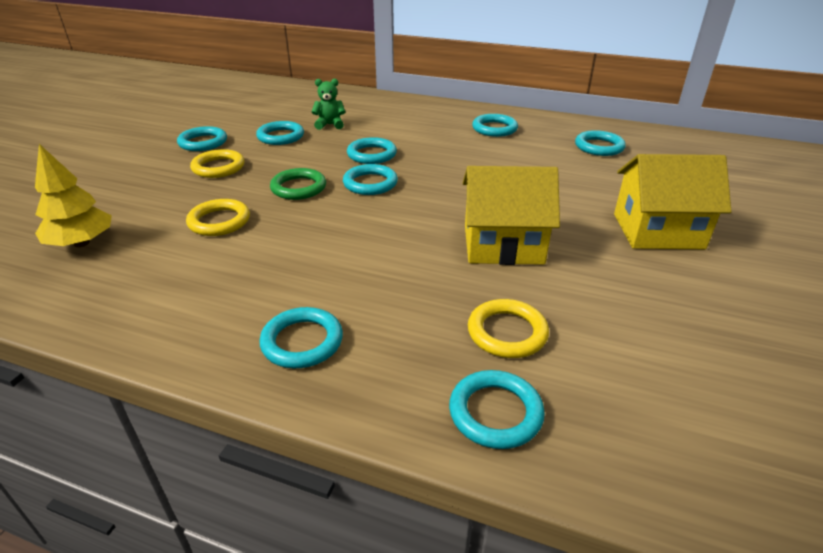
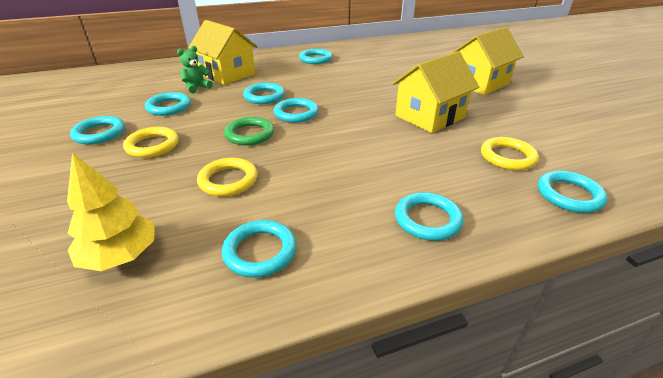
camera: 40 degrees left, 0 degrees up
(377, 119) = (227, 74): none -> yellow house
(599, 147) = (386, 53): turquoise ring -> turquoise ring (260, 251)

